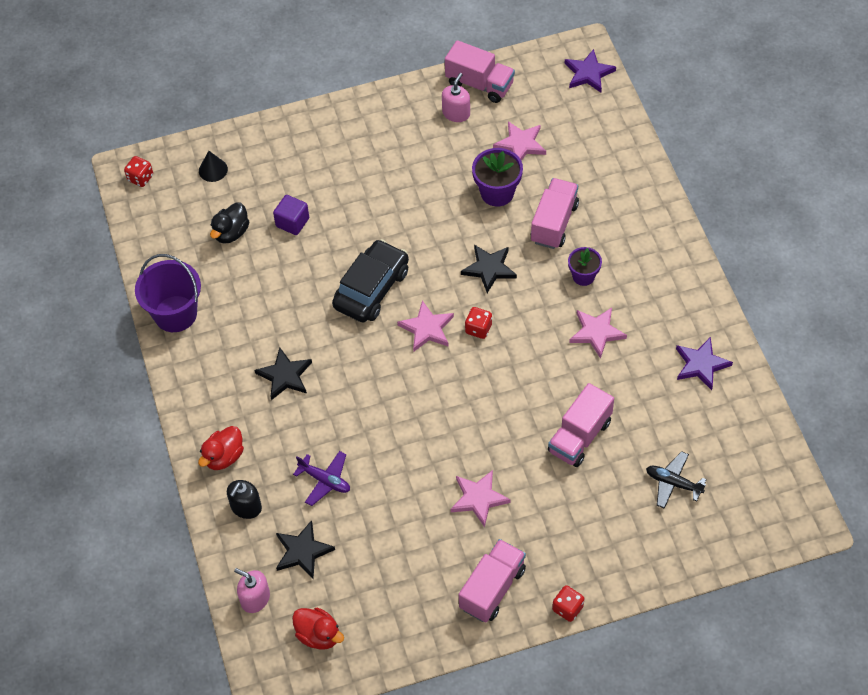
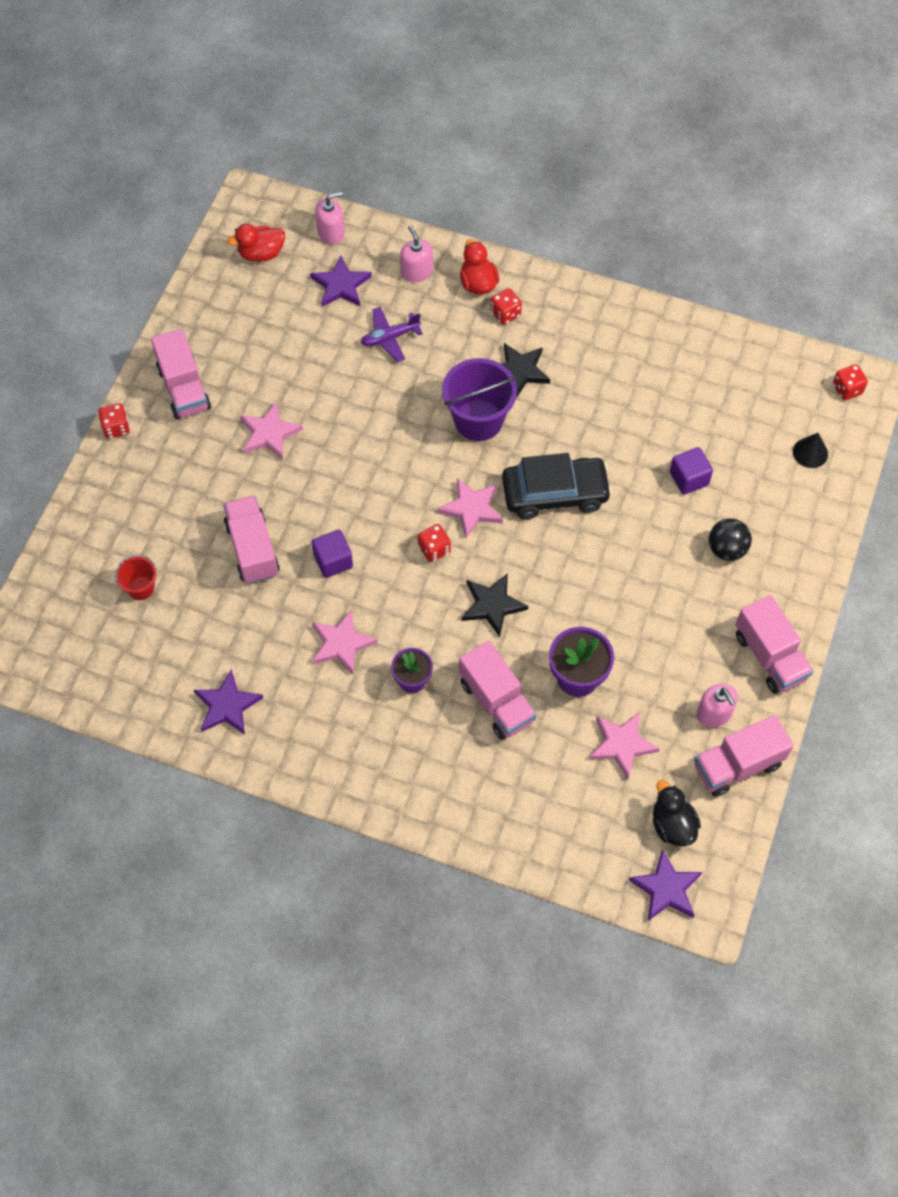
camera: 125 degrees right, 5 degrees up
(175, 314) = (658, 330): purple bucket -> purple bucket (478, 420)
(231, 233) = (717, 423): black duck -> black duck (672, 825)
(239, 419) = (505, 314): none -> red dice
(246, 507) = (417, 272): black soap dispenser -> pink soap dispenser
(302, 551) = (341, 285): black star -> purple star
(331, 171) = (726, 549): none -> black ball
(371, 289) = (555, 494): black car -> black car turned 75 degrees counterclockwise
(390, 108) = (770, 656): none -> pink truck
(542, 381) = (333, 561): none -> purple cube
(673, 483) = (141, 588): black plane -> red bucket

